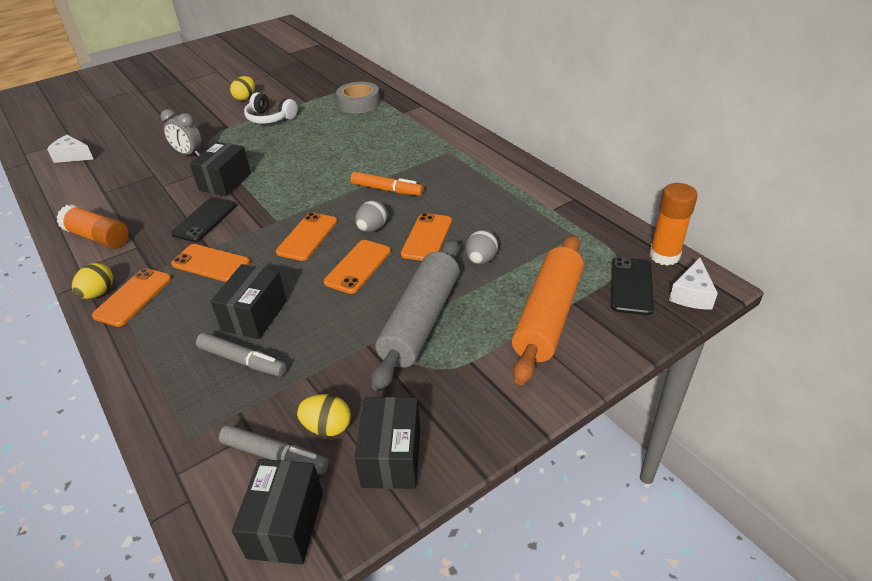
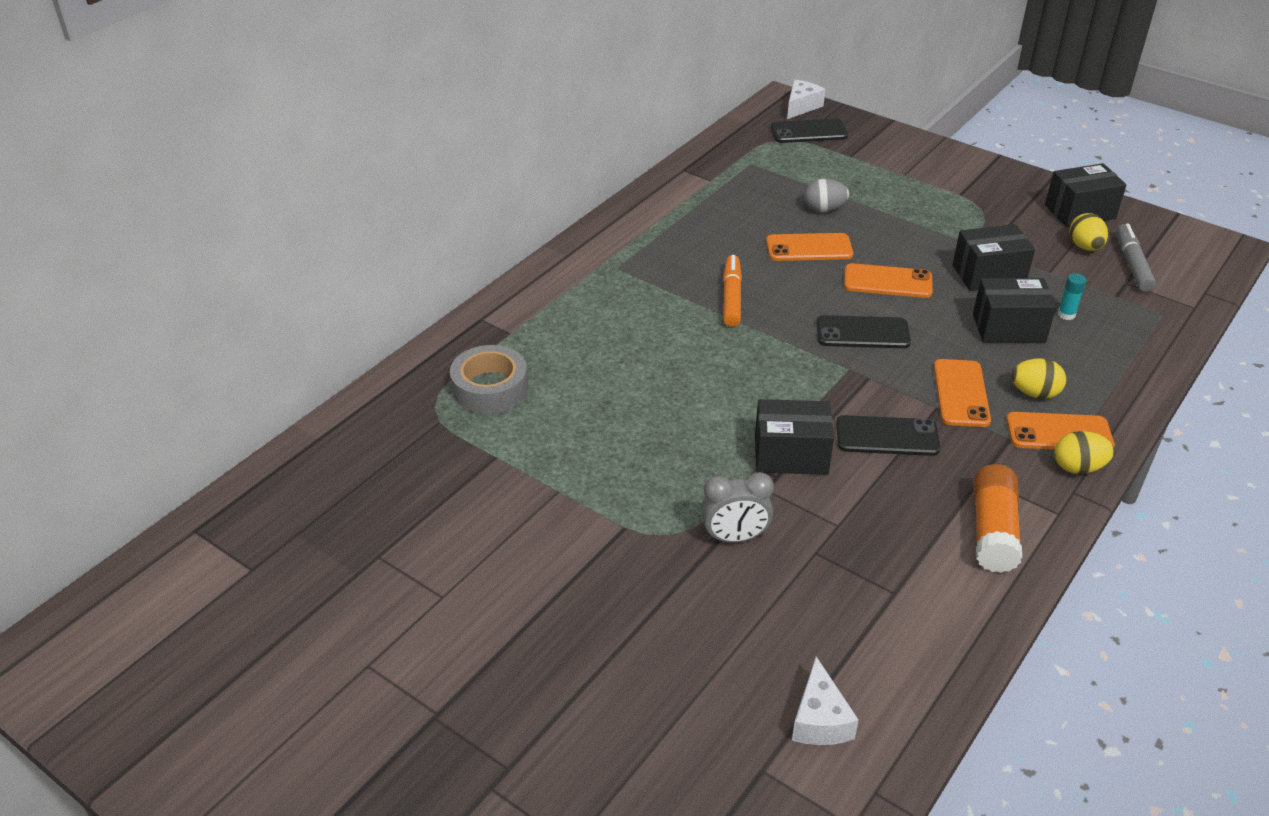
camera: 110 degrees left, 0 degrees up
(188, 154) = (735, 538): grey clock -> grey clock turned 75 degrees clockwise
(242, 361) = (1066, 314): grey marker -> turquoise glue stick
(245, 98) = (500, 550): yellow egg -> yellow egg (1034, 393)
(270, 118) = (574, 481): white headphones -> none
(285, 524) = (1173, 242): black box -> black box (988, 275)
(307, 237) = (862, 333): orange phone -> black phone
(372, 228) = (817, 289): grey egg -> none
(421, 321) = (934, 227): grey rolling pin -> none
(548, 316) = (877, 166): orange rolling pin -> none
(664, 256) = (754, 119): orange glue stick -> none
(691, 295) = (801, 106): white cheese -> white cheese turned 60 degrees counterclockwise

